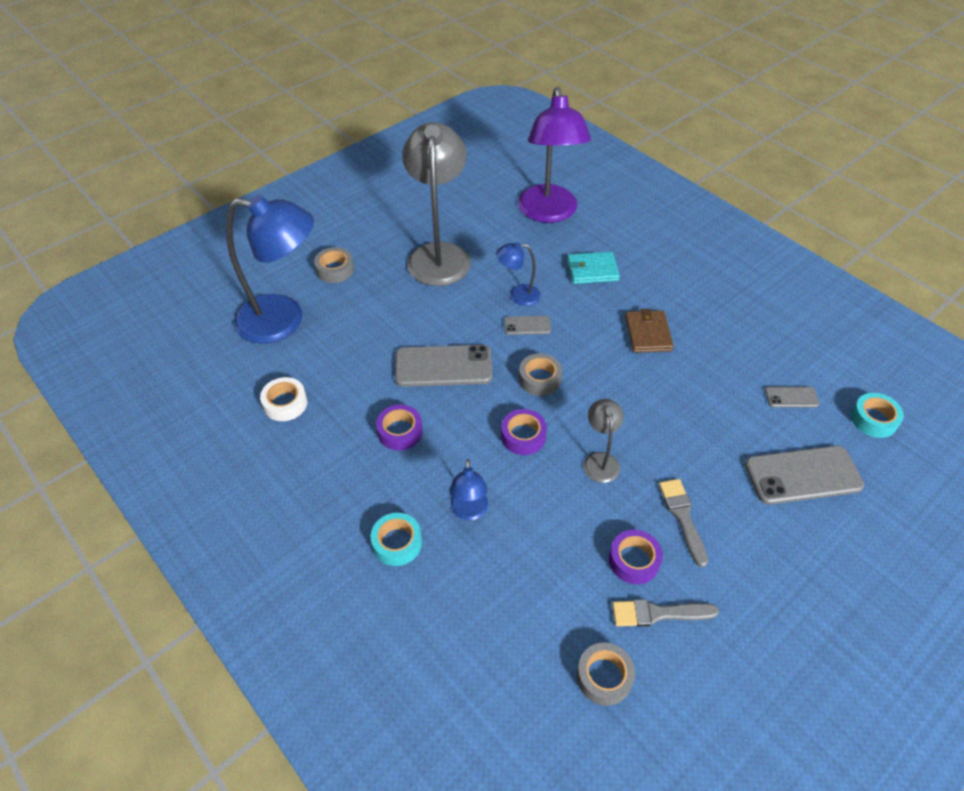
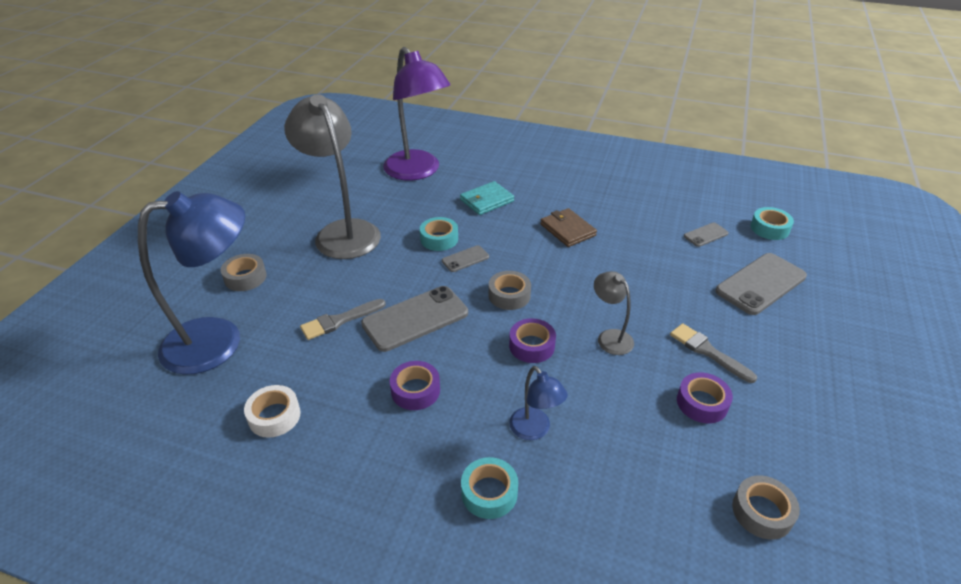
camera: 30 degrees left, 10 degrees down
(518, 295) = (439, 239): blue lamp -> turquoise tape
(658, 613) = (756, 435): grey brush -> grey brush (340, 320)

